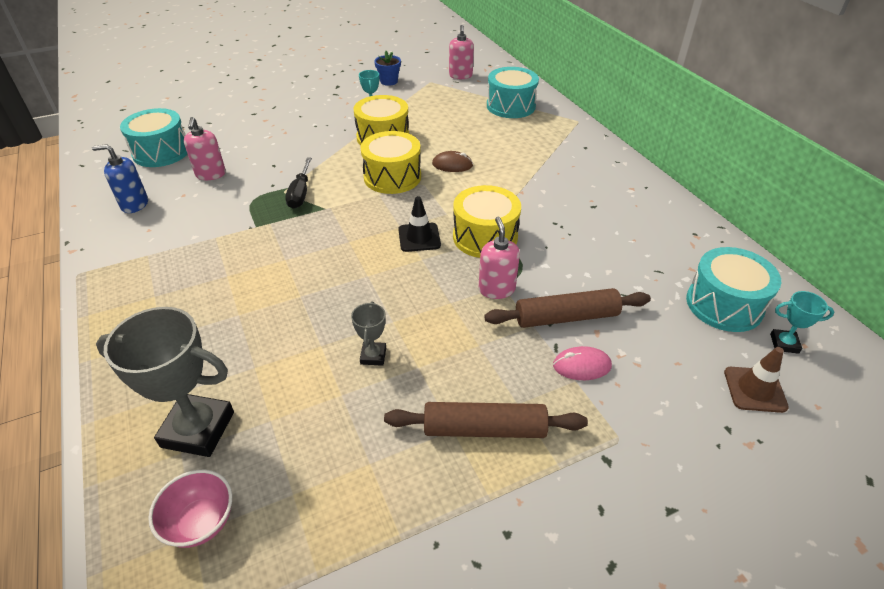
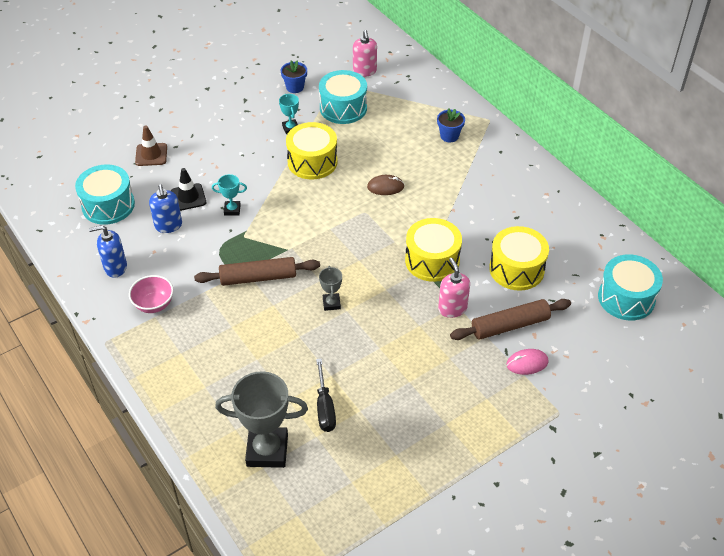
camera: 10 degrees left, 5 degrees up
(201, 522) = (298, 508): pink bowl -> pink bowl (154, 304)
(210, 174) = (168, 226): pink soap dispenser -> blue soap dispenser
(300, 193) = (259, 236): black screwdriver -> black screwdriver (325, 407)
(373, 356) = (373, 378): grey trophy -> grey trophy (331, 303)
(392, 177) = (335, 207): yellow drum -> yellow drum (516, 269)
(419, 237) = (378, 268): black traffic cone -> black traffic cone (188, 197)
(484, 428) = (467, 419): brown rolling pin -> brown rolling pin (258, 277)
(511, 106) = (423, 107): turquoise drum -> turquoise drum (343, 108)
(532, 130) = (449, 136): none -> blue flower pot
(754, 389) = (648, 363): brown traffic cone -> brown traffic cone (151, 155)
(784, 343) = (669, 325): turquoise trophy -> turquoise trophy (232, 210)

